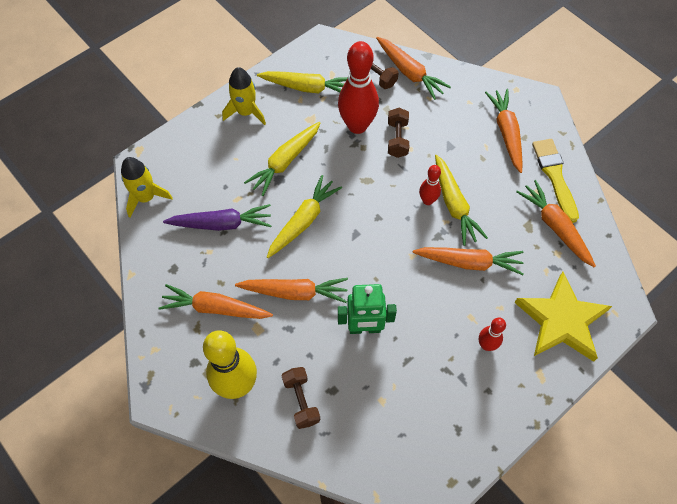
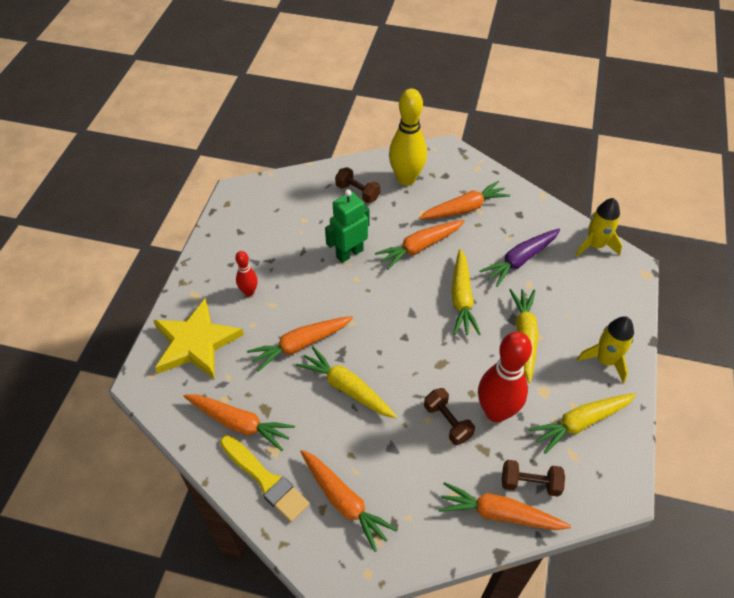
camera: 145 degrees right, 10 degrees down
(427, 200) = (373, 377): red bowling pin -> none

